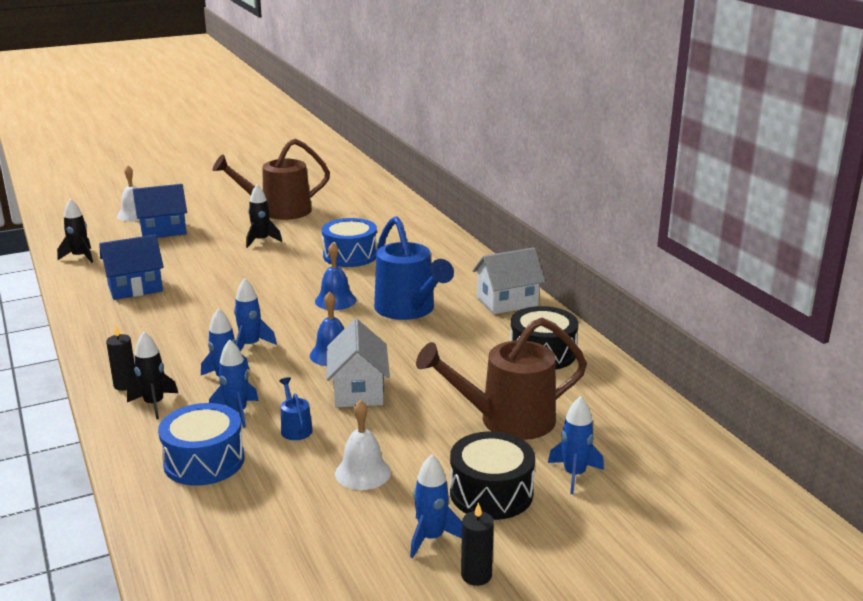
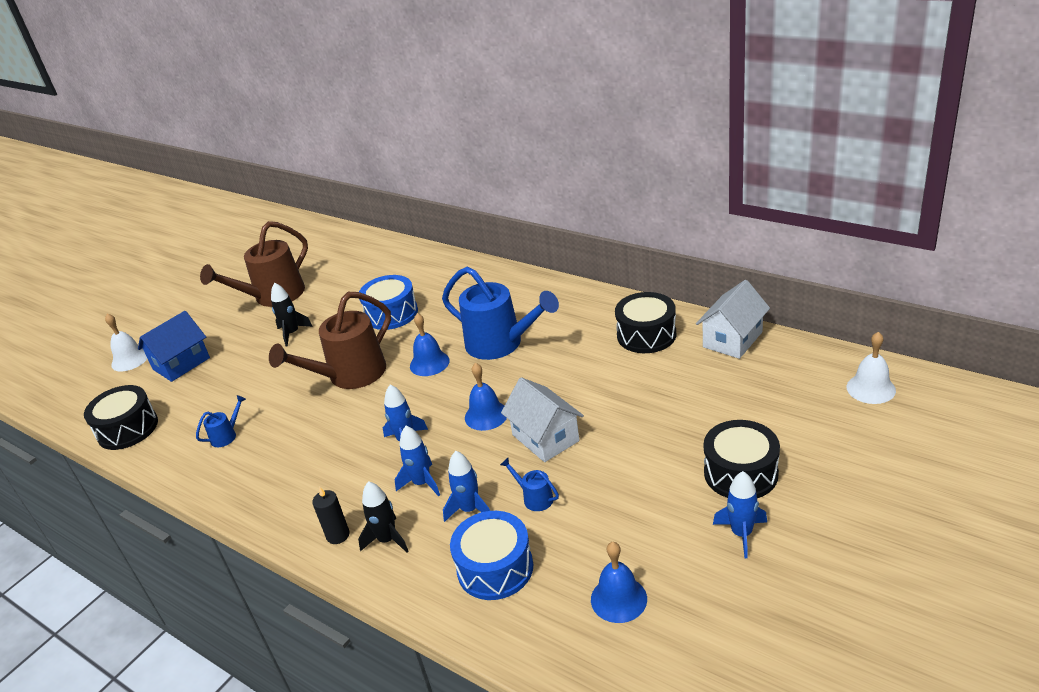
camera: 25 degrees left, 10 degrees up
(80, 257) = (128, 429): black rocket -> black drum
(135, 288) = (227, 435): blue house -> blue watering can
(268, 531) = (618, 599): none -> blue bell
(363, 472) = (631, 508): white bell -> white bell (871, 388)
(476, 575) = (804, 545): black candle -> none
(506, 420) = (684, 407): brown watering can -> brown watering can (349, 376)
(507, 302) = (570, 301): white house -> white house (732, 339)
(574, 474) = (779, 427): blue rocket -> none

